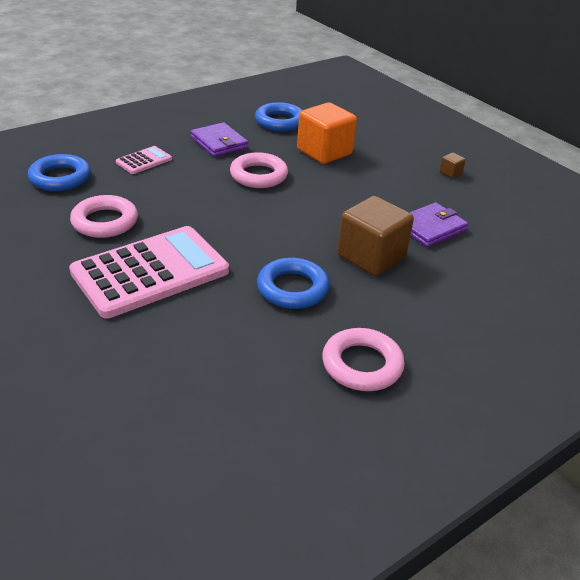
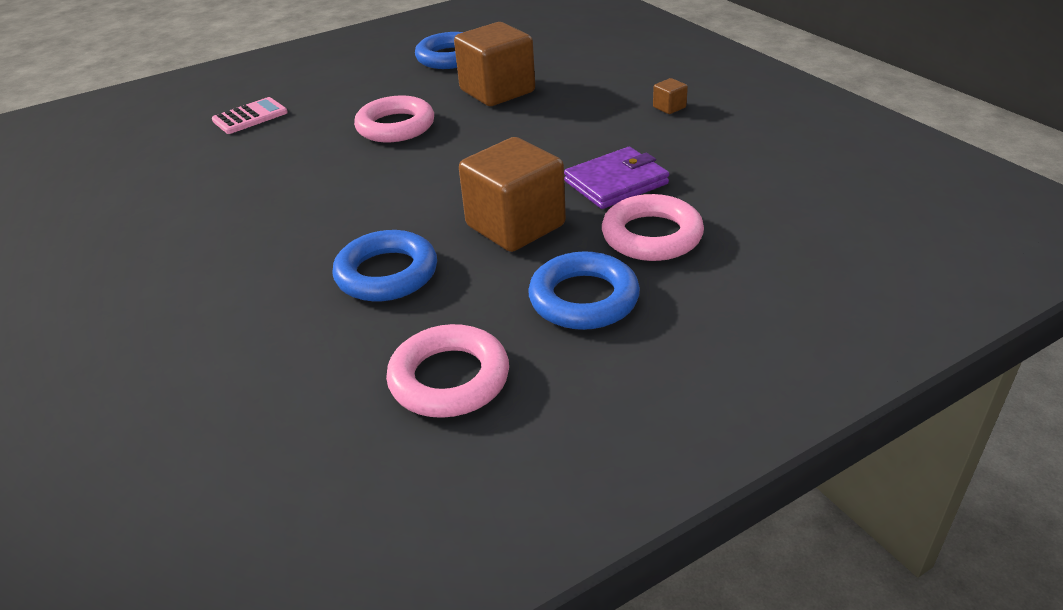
camera: 10 degrees right, 0 degrees up
(60, 178) = (134, 144): blue ring -> blue ring (583, 299)
(105, 222) = (167, 196): pink ring -> pink ring (652, 235)
(150, 272) = (200, 258): pink calculator -> none
(219, 143) = (358, 89): purple wallet -> none
(324, 152) = (497, 91): orange cube -> brown cube

